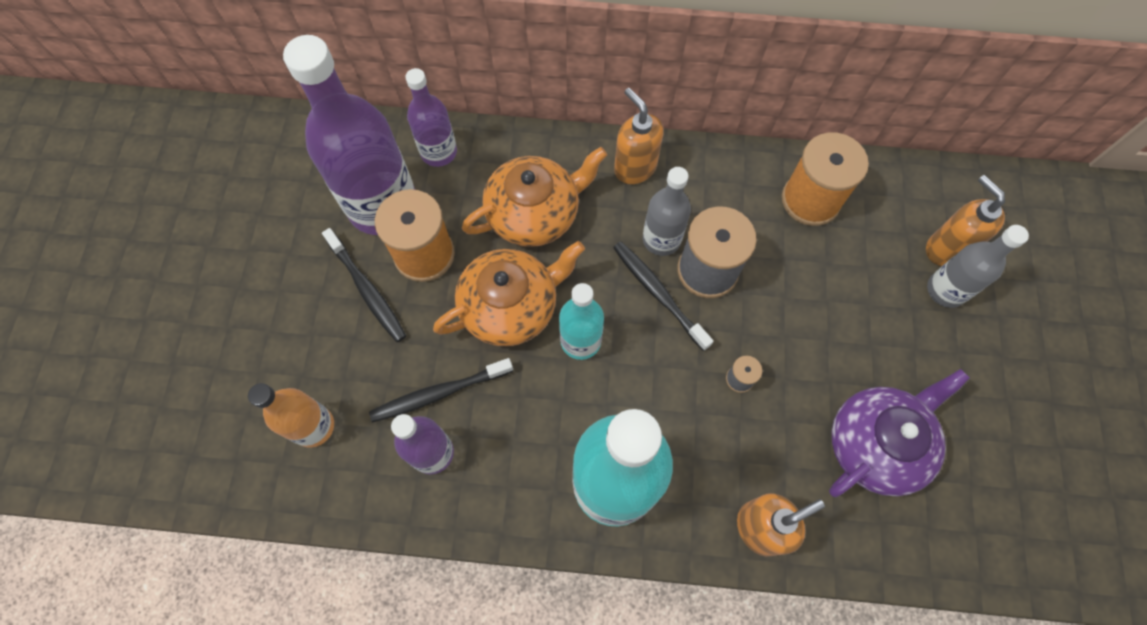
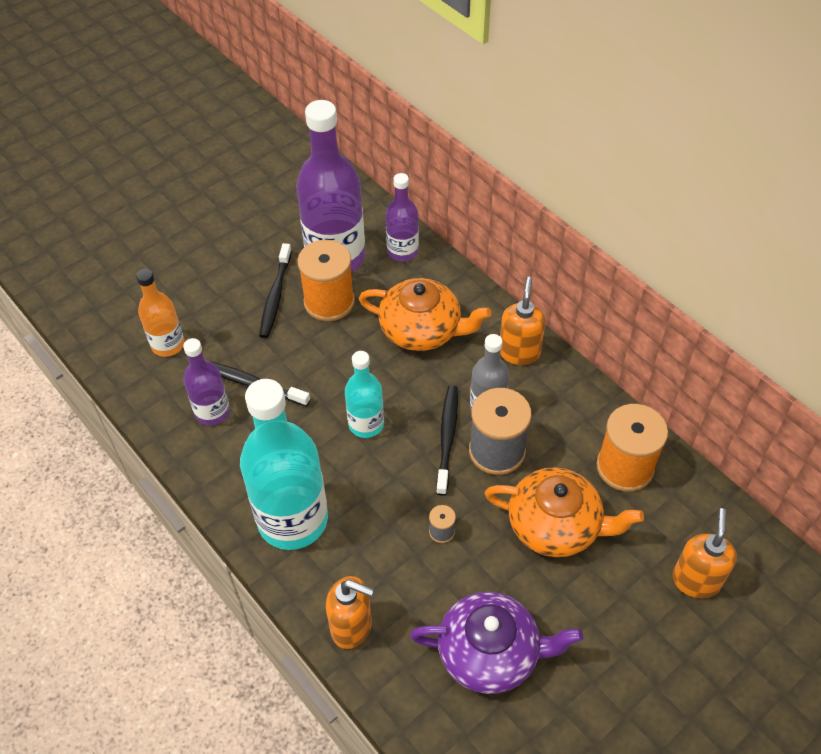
camera: 45 degrees right, 15 degrees down
(511, 306) = (346, 370): orange teapot -> orange teapot (555, 525)
(945, 290) = (662, 606): grey bottle -> none

